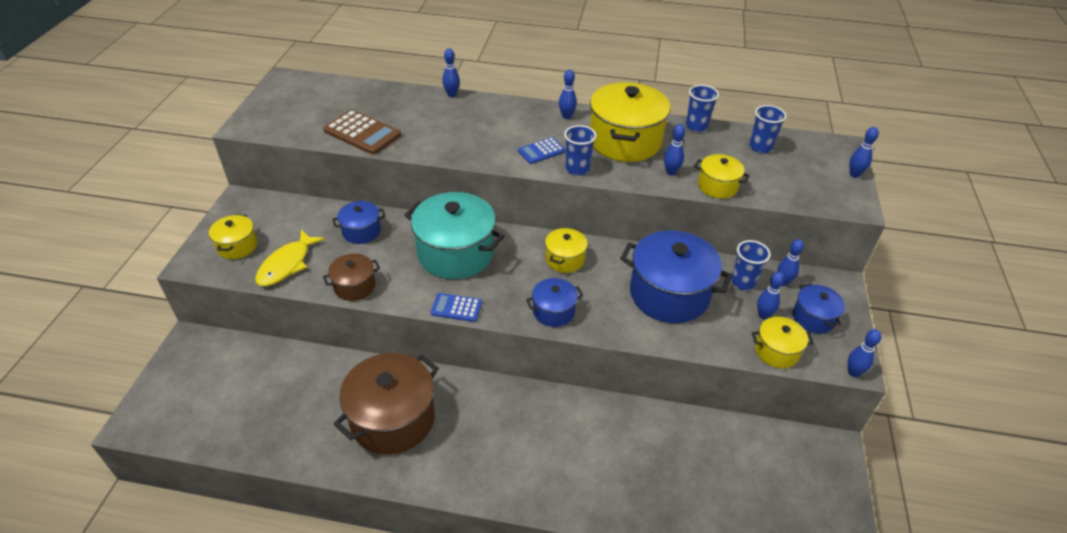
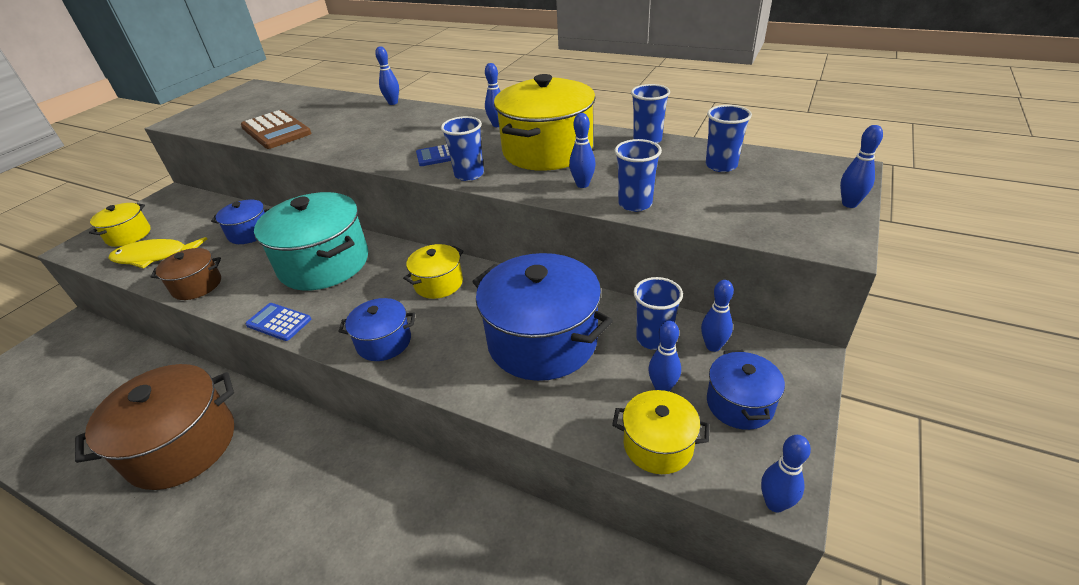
camera: 20 degrees right, 5 degrees down
(287, 264) = (155, 256): yellow fish -> yellow fish turned 45 degrees clockwise
(717, 186) = (635, 204): yellow pot -> blue cup

